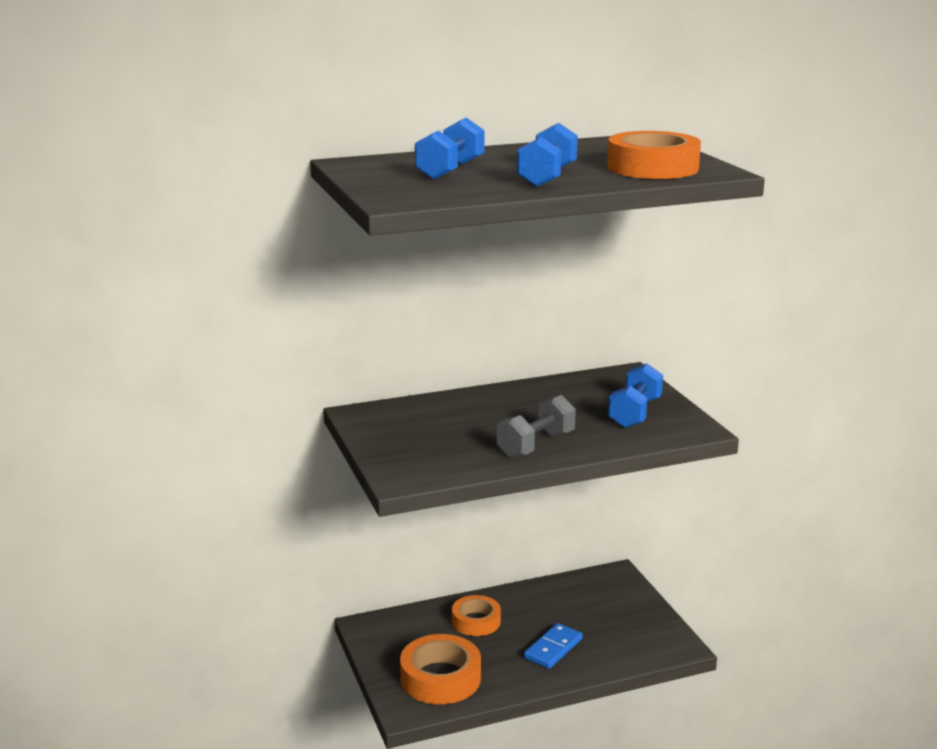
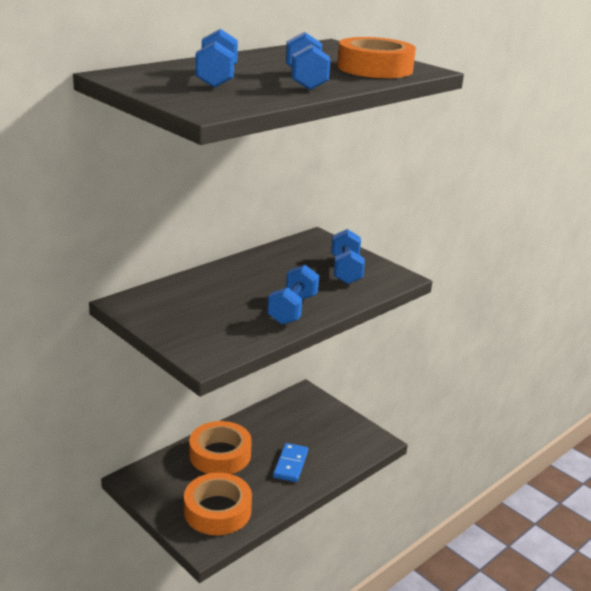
camera: 25 degrees left, 5 degrees up
(476, 621) = (220, 455): orange tape -> orange tape, size x1.53
(536, 445) = (292, 309): grey dumbbell -> blue dumbbell

